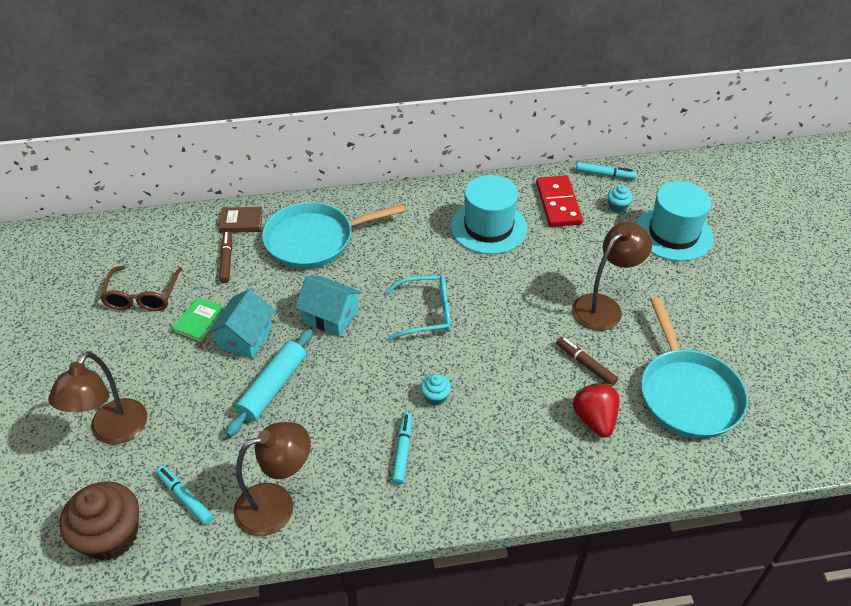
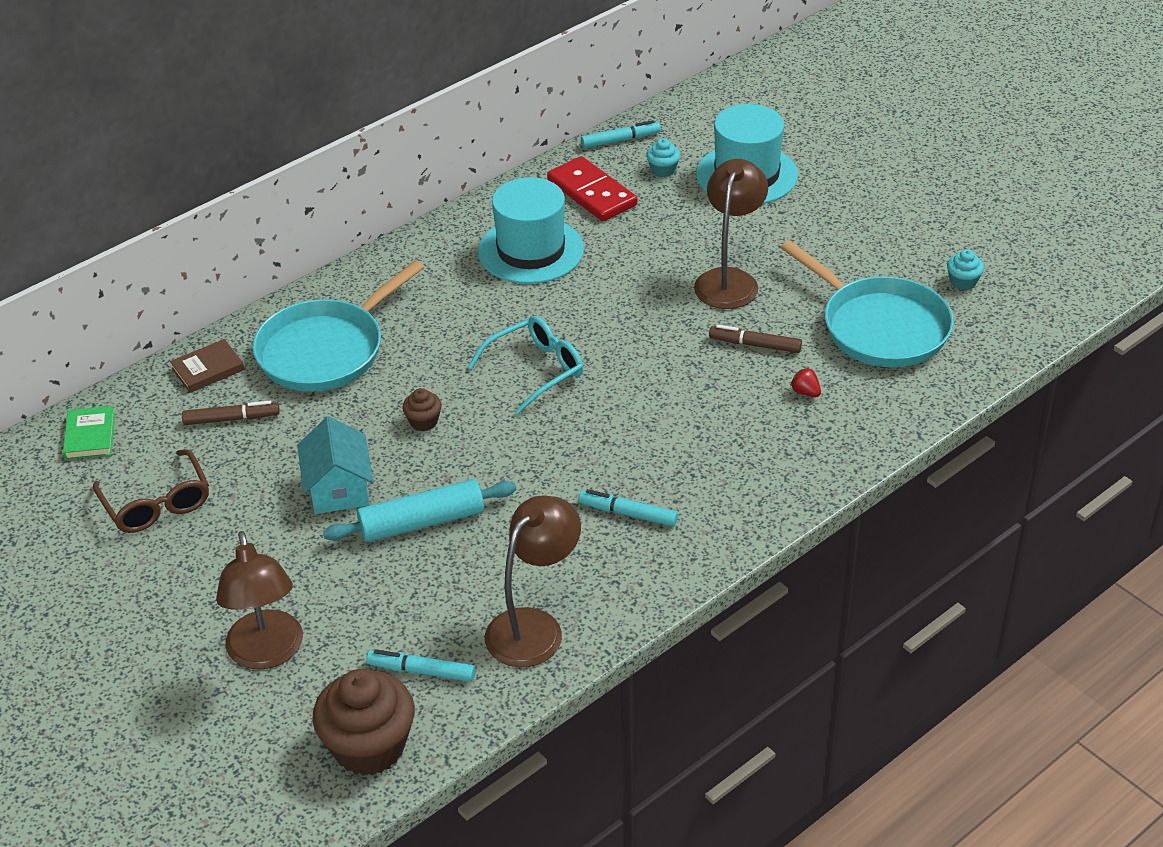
camera: 30 degrees left, 5 degrees down
(200, 322) = (263, 498): green book -> green book (90, 436)
(226, 260) = (231, 419): brown marker -> brown marker turned 120 degrees clockwise
(272, 387) = (422, 522): turquoise rolling pin -> turquoise rolling pin turned 75 degrees clockwise
(330, 316) = (423, 421): turquoise house -> brown cupcake
(402, 451) = (628, 514): turquoise marker -> turquoise marker turned 45 degrees counterclockwise
(435, 396) = (619, 447): turquoise cupcake -> turquoise cupcake (963, 282)
(594, 419) = (805, 392): red strawberry -> red strawberry, size x0.48

